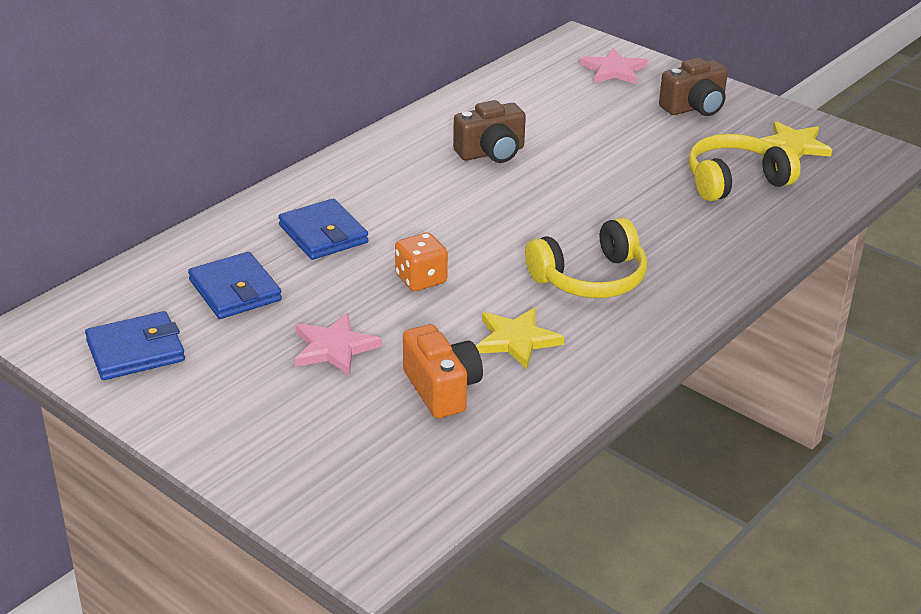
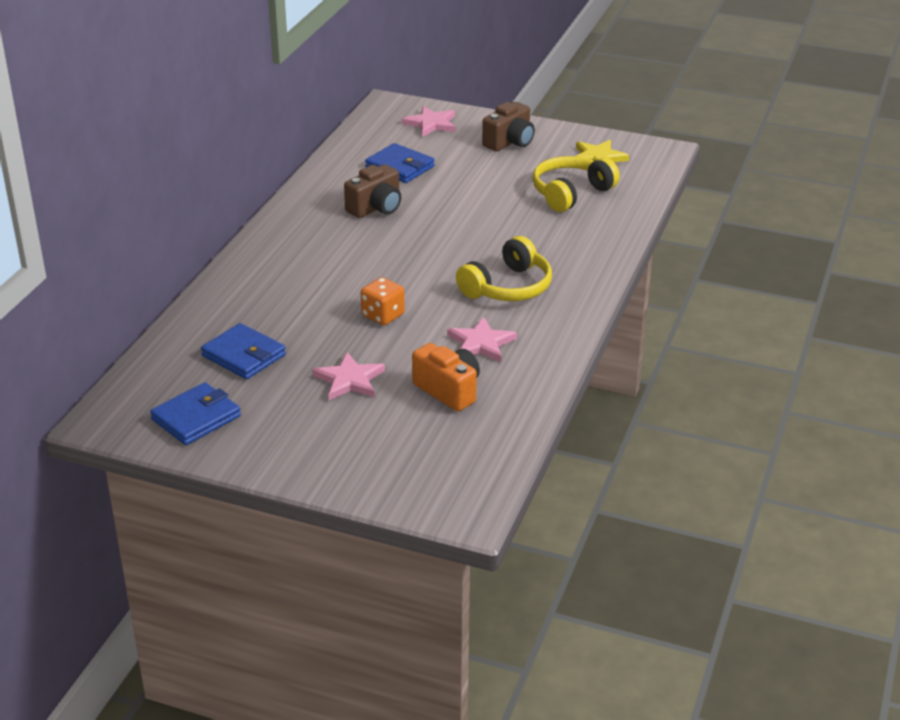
camera: 20 degrees left, 0 degrees up
(323, 234) = (284, 298): blue wallet -> blue wallet (400, 167)
(516, 340) = (481, 343): yellow star -> pink star

